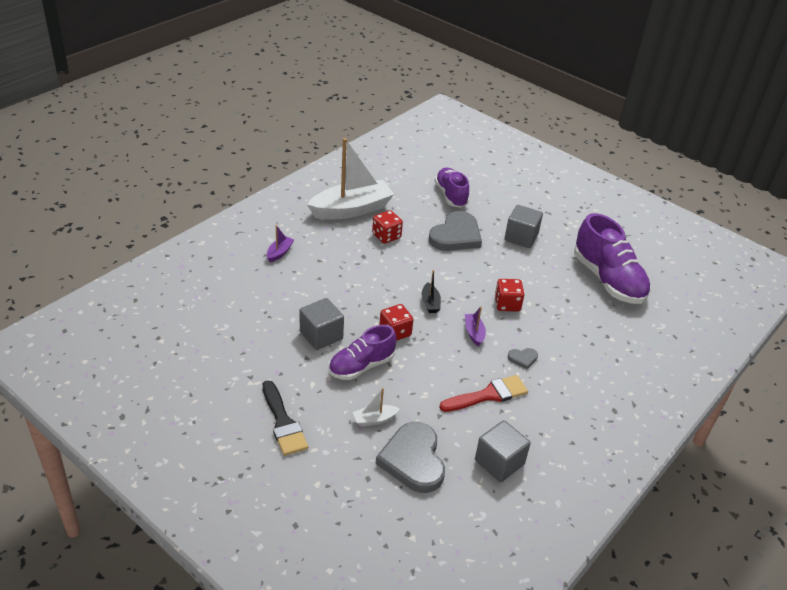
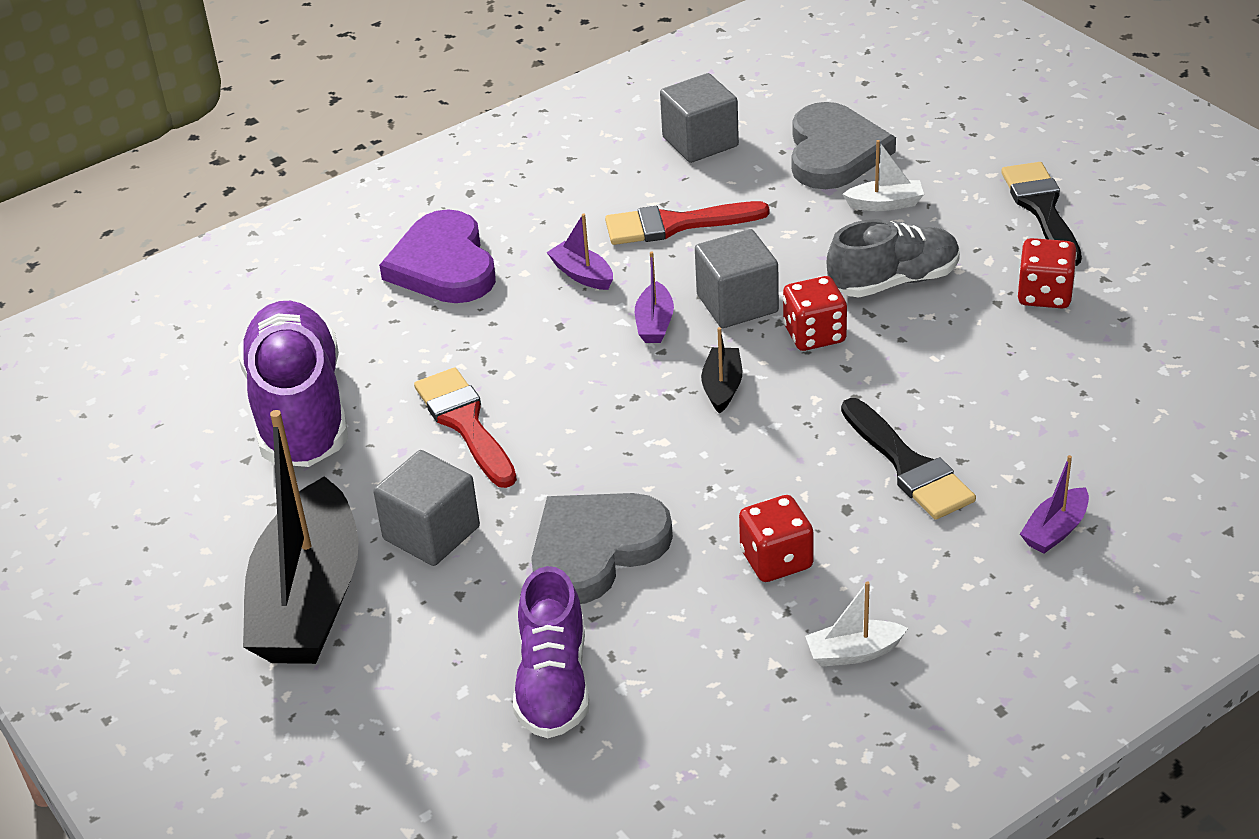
camera: 160 degrees left, 0 degrees up
(321, 335) = (966, 338): grey cube -> grey cube (737, 303)
(341, 274) = (908, 466): none -> black brush
(351, 209) = (853, 652): white boat -> white boat, size x0.41
(361, 366) = (894, 281): purple shoe -> grey shoe
(507, 304) = (557, 373): red dice -> red dice (1044, 294)
(523, 358) = (582, 275): grey heart -> purple boat
(534, 279) = (465, 423): none -> red brush
(550, 213) = (309, 600): none -> black boat
(596, 359) = (443, 265): none -> purple heart

